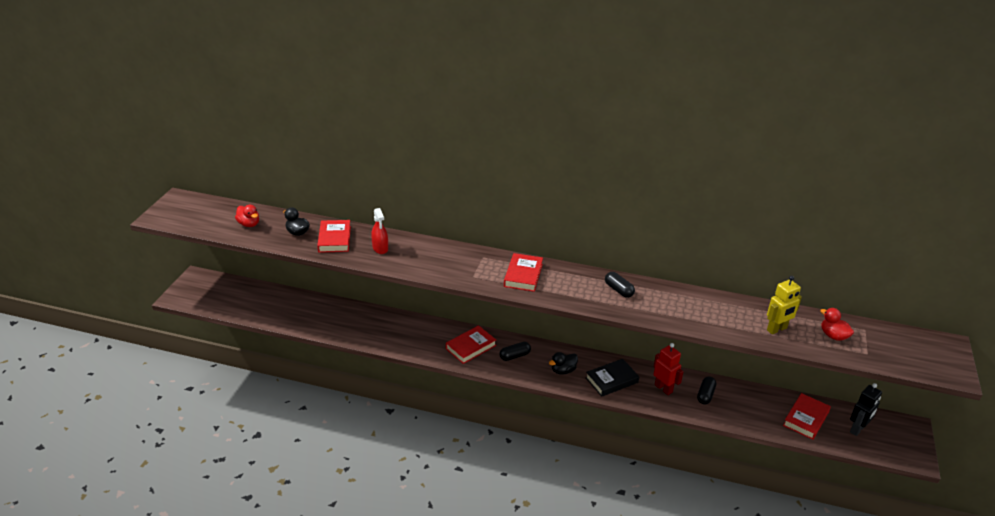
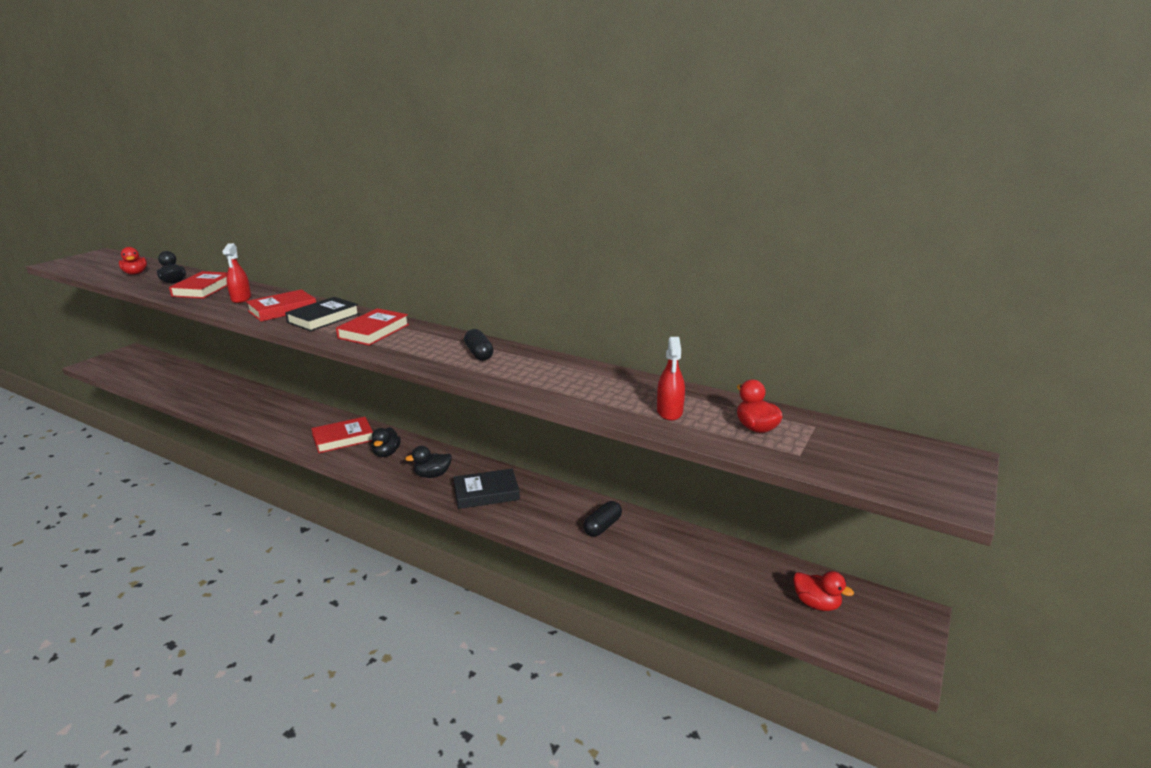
camera: 15 degrees right, 10 degrees down
(471, 265) = (323, 318): none -> black book
(515, 356) = (386, 453): black capsule -> black duck
(663, 388) = (549, 511): red robot -> none
(777, 329) = (669, 412): yellow robot -> red spray bottle
(806, 419) = (737, 577): red book -> red book (282, 310)
(857, 429) = (816, 604): black robot -> red duck

